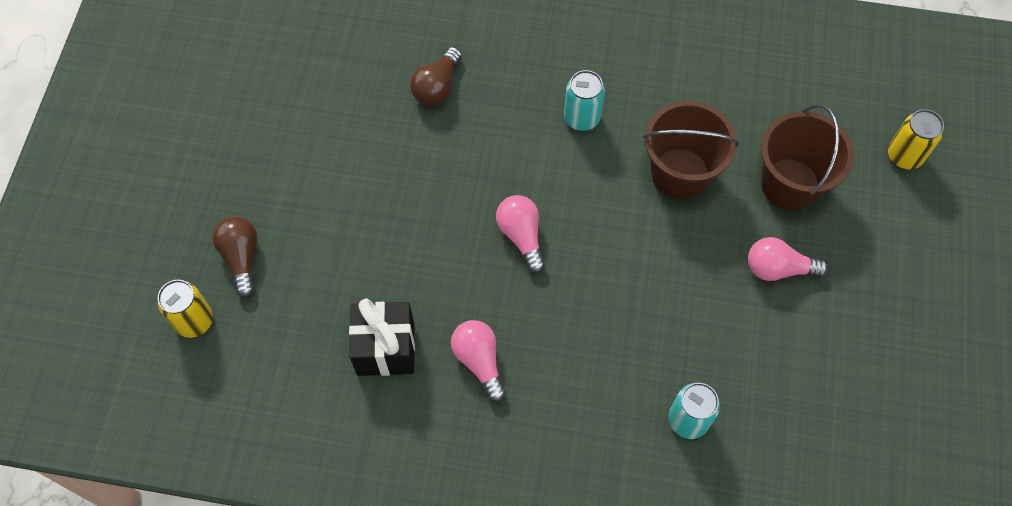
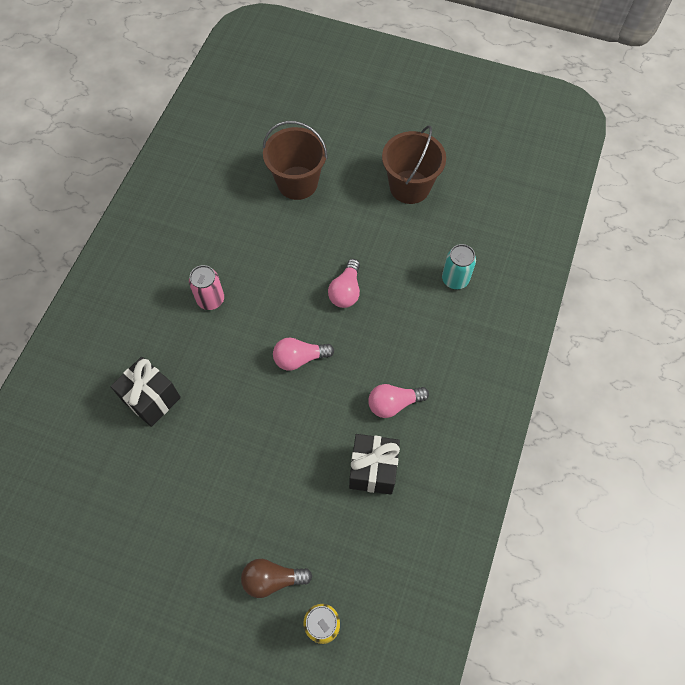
camera: 80 degrees left, 0 degrees up
(437, 86) = (151, 399): brown light bulb -> black gift
(582, 118) = (210, 299): turquoise can -> pink can
(680, 173) = (273, 245): brown bucket -> brown bucket (409, 187)
(778, 268) = (357, 204): pink light bulb -> pink light bulb (346, 291)
(904, 156) = (292, 116): yellow can -> none

